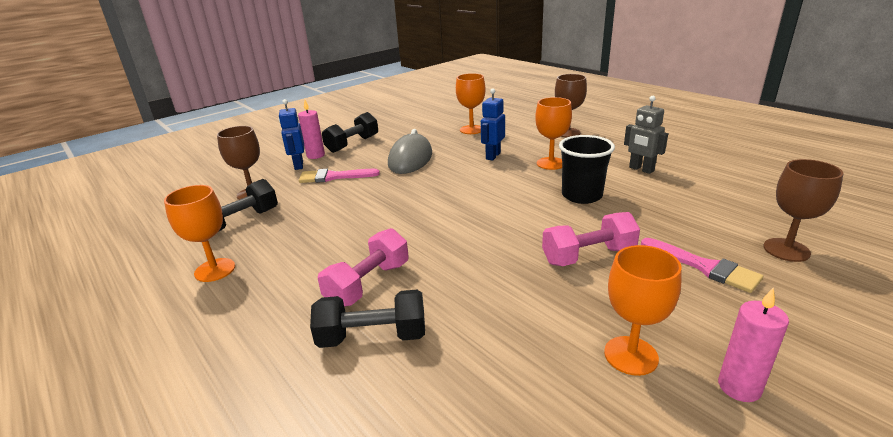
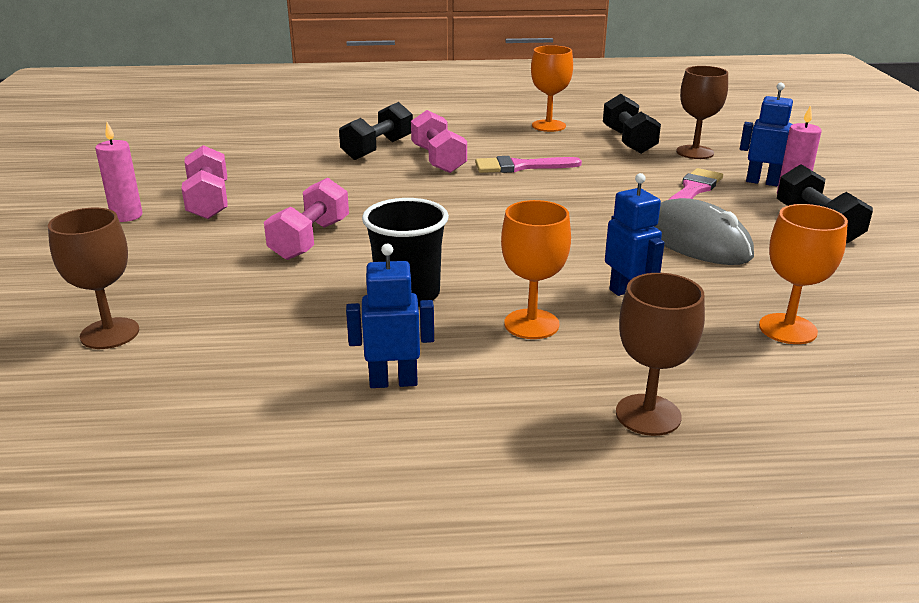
camera: 125 degrees right, 0 degrees up
(631, 355) = (208, 202): orange goblet -> pink dumbbell
(641, 169) = (393, 381): grey robot -> blue robot
(704, 267) = (193, 276): pink brush -> pink brush (520, 166)

